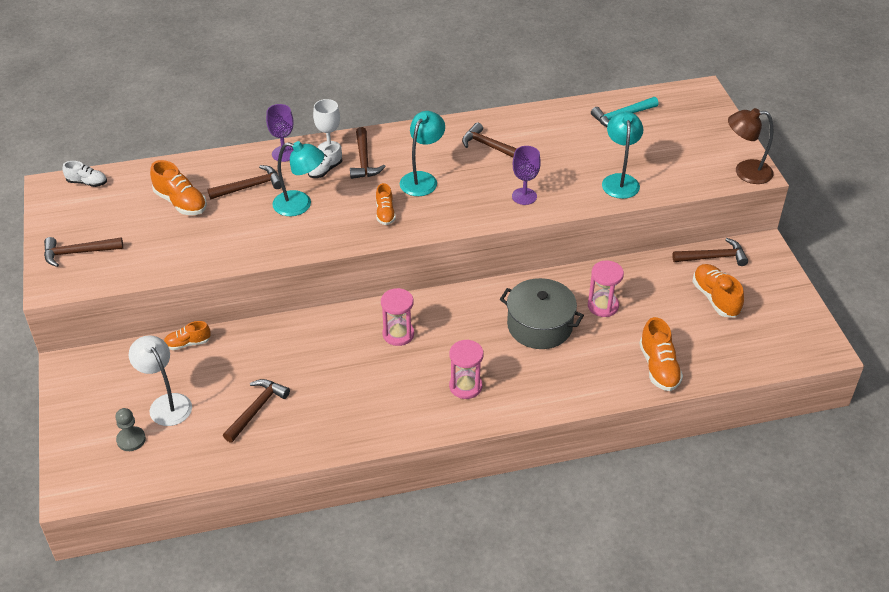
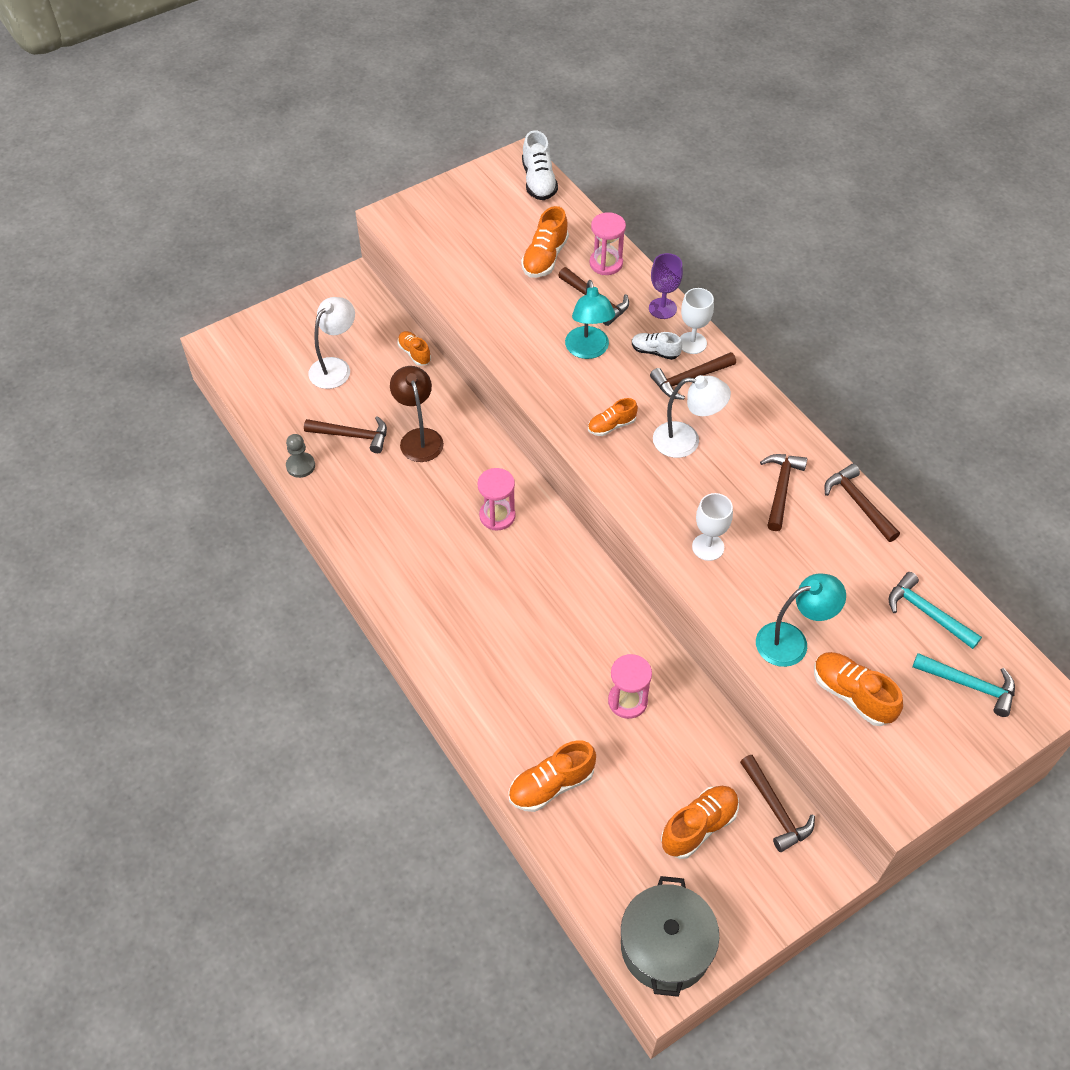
camera: 70 degrees right, 10 degrees up
(78, 253) = (441, 215): brown hammer -> brown hammer (858, 503)
(87, 182) = (539, 181): white shoe -> white shoe, size x1.59
(131, 440) = (285, 360): grey pawn -> grey pawn (300, 466)
(422, 179) = (686, 441): turquoise lamp -> white lamp
(465, 386) = (447, 598): pink hourglass -> pink hourglass (606, 263)
(524, 196) = (708, 547): purple goblet -> white goblet
(539, 326) = (566, 644): grey pot -> grey pot (666, 946)
(671, 167) = (852, 695): none -> orange shoe
(682, 117) = (970, 685): none -> turquoise hammer
(745, 172) = (893, 788): brown lamp -> brown lamp (419, 437)

